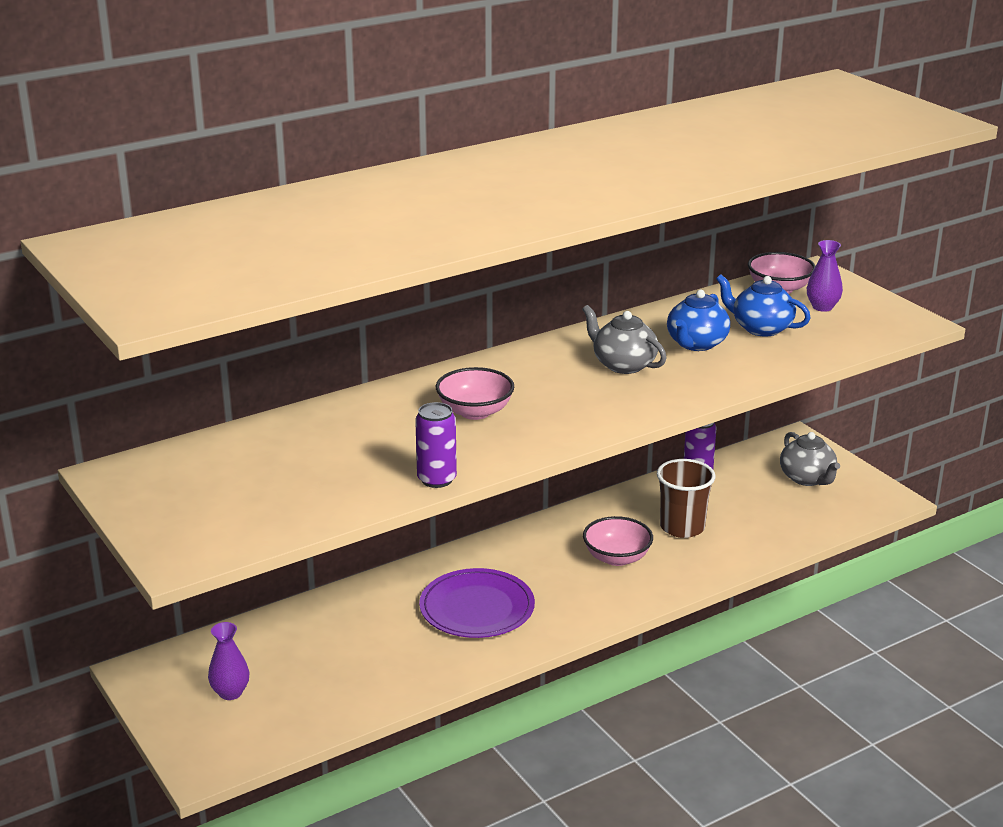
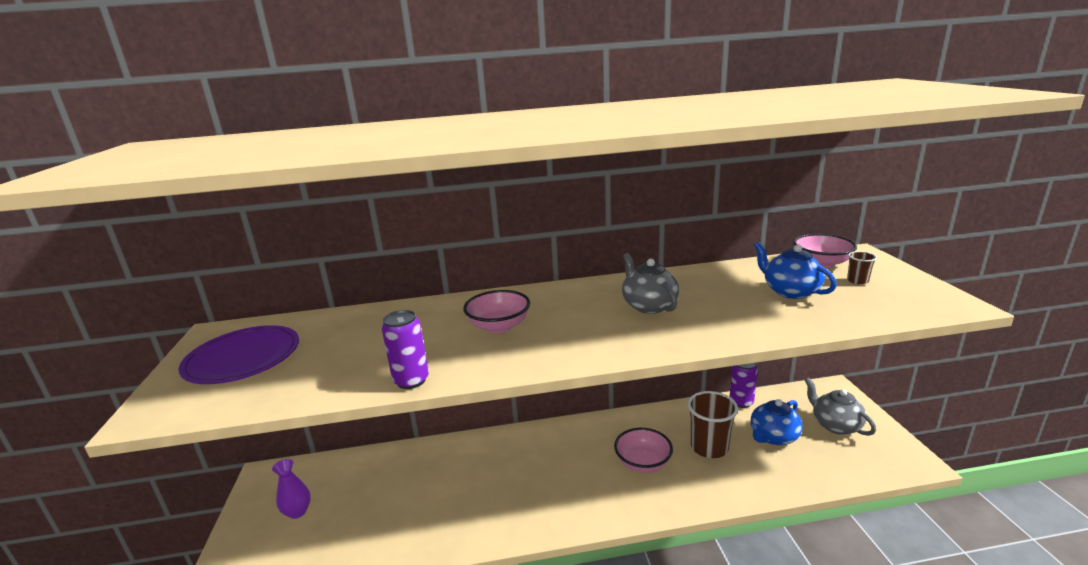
camera: 25 degrees right, 5 degrees down
(477, 608) = (511, 483): purple plate -> purple plate (243, 358)
(696, 344) = (723, 297): blue teapot -> blue teapot (773, 437)
(807, 478) = (835, 425): grey teapot -> grey teapot turned 150 degrees clockwise
(822, 307) = (857, 281): purple vase -> brown cup

